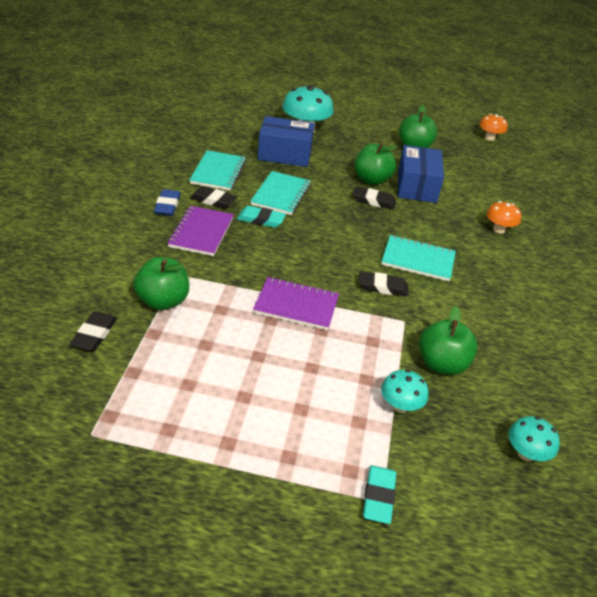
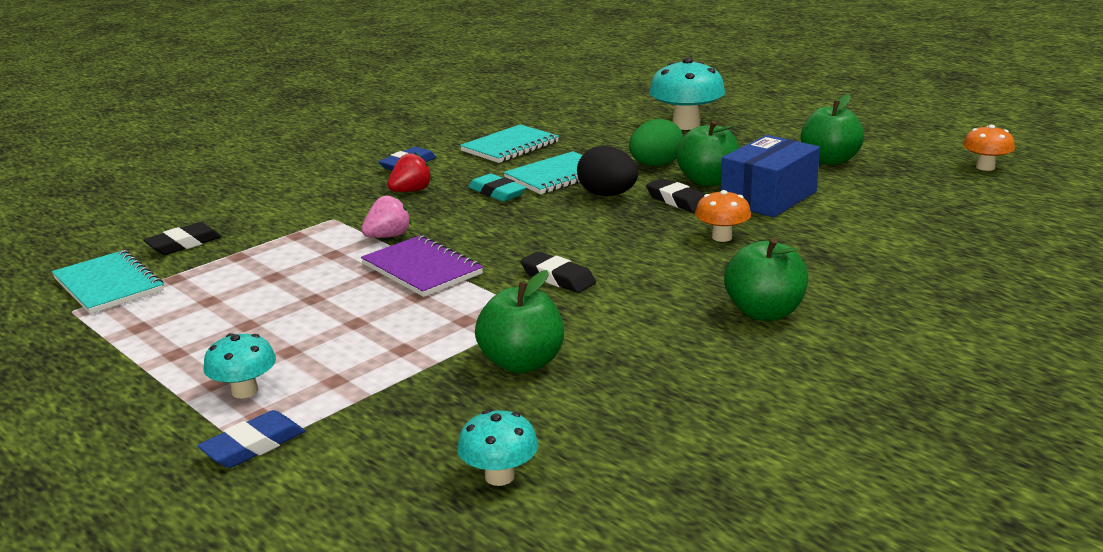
camera: 40 degrees right, 15 degrees down
(163, 301) = (285, 235): green apple -> green apple (764, 312)
(201, 232) = (411, 191): purple notebook -> red strawberry
(213, 200) = (466, 168): black eraser -> none
(238, 281) = (388, 236): none -> pink strawberry
(285, 154) = (621, 143): blue box -> none
(328, 172) = (655, 165): none -> green egg
(330, 205) = (607, 195): none -> black egg
(379, 497) = (253, 446): turquoise eraser -> blue eraser
(400, 406) = (405, 382): turquoise mushroom -> turquoise mushroom (245, 391)
(418, 260) = (651, 264): turquoise notebook -> turquoise notebook (108, 285)
(499, 229) = (836, 260): orange mushroom -> orange mushroom (722, 237)

